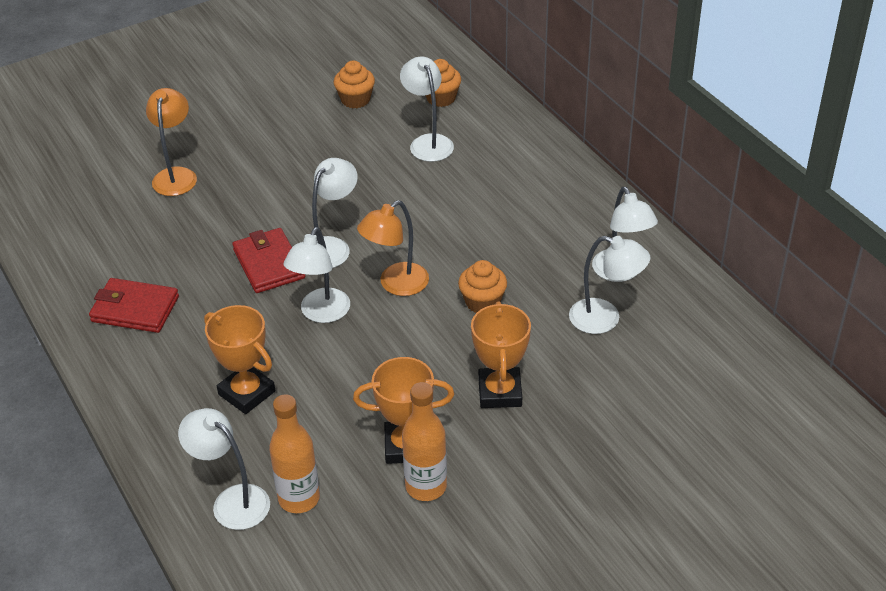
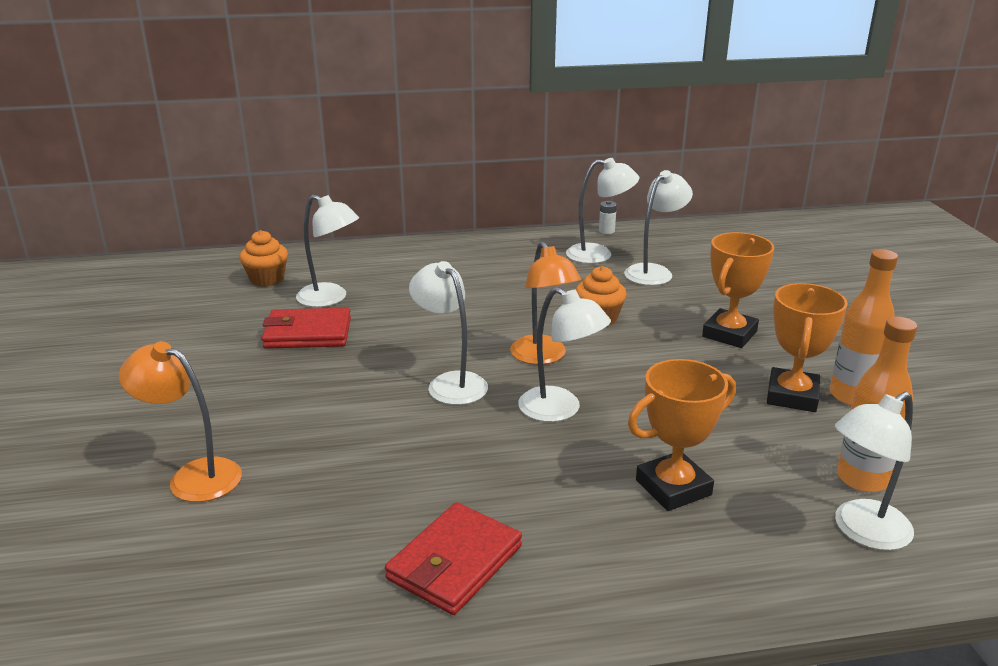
camera: 70 degrees left, 15 degrees down
(269, 264) = (446, 431): red wallet -> red wallet (308, 333)
(355, 100) = (206, 323): orange cupcake -> none
(428, 142) = (330, 298): white lamp -> white lamp turned 150 degrees counterclockwise
(500, 392) = (729, 334): orange trophy -> orange trophy turned 75 degrees counterclockwise
(686, 265) = (606, 231): none -> white battery

